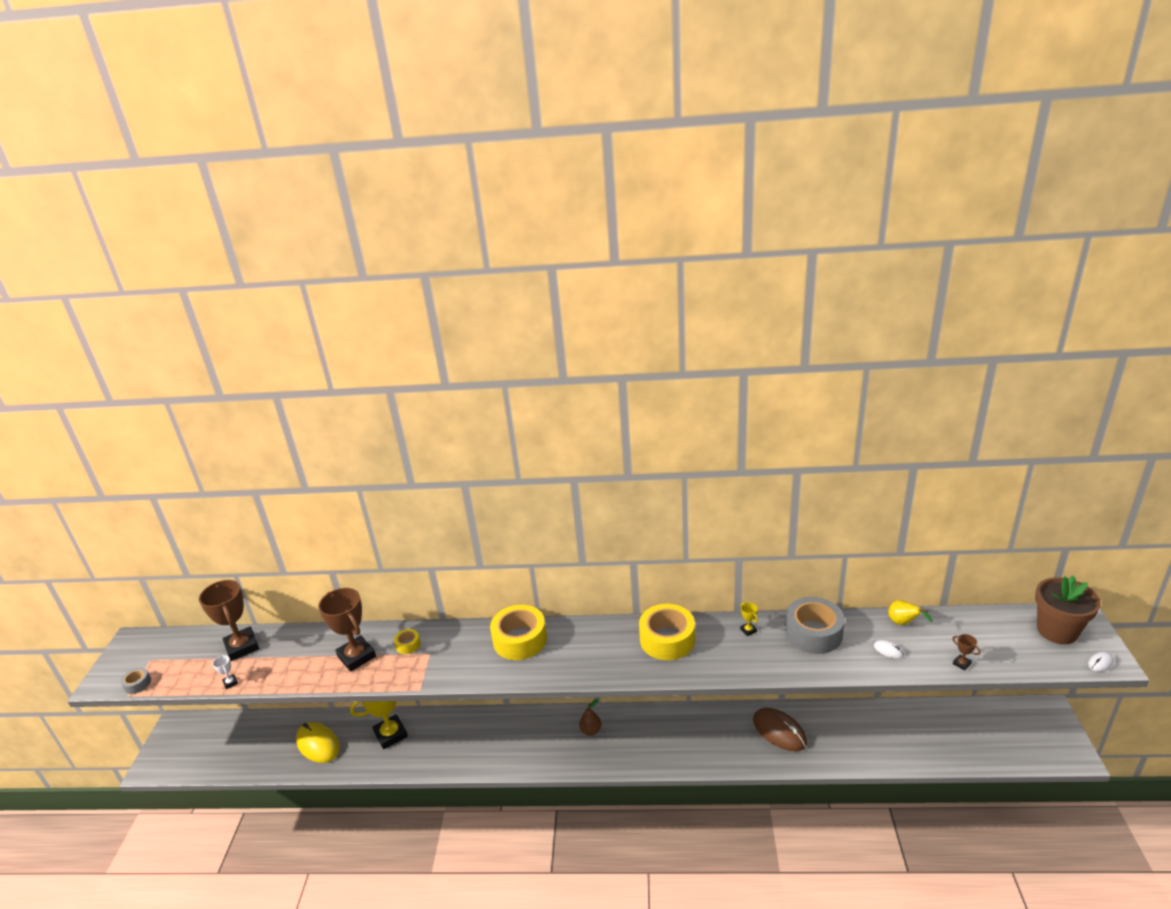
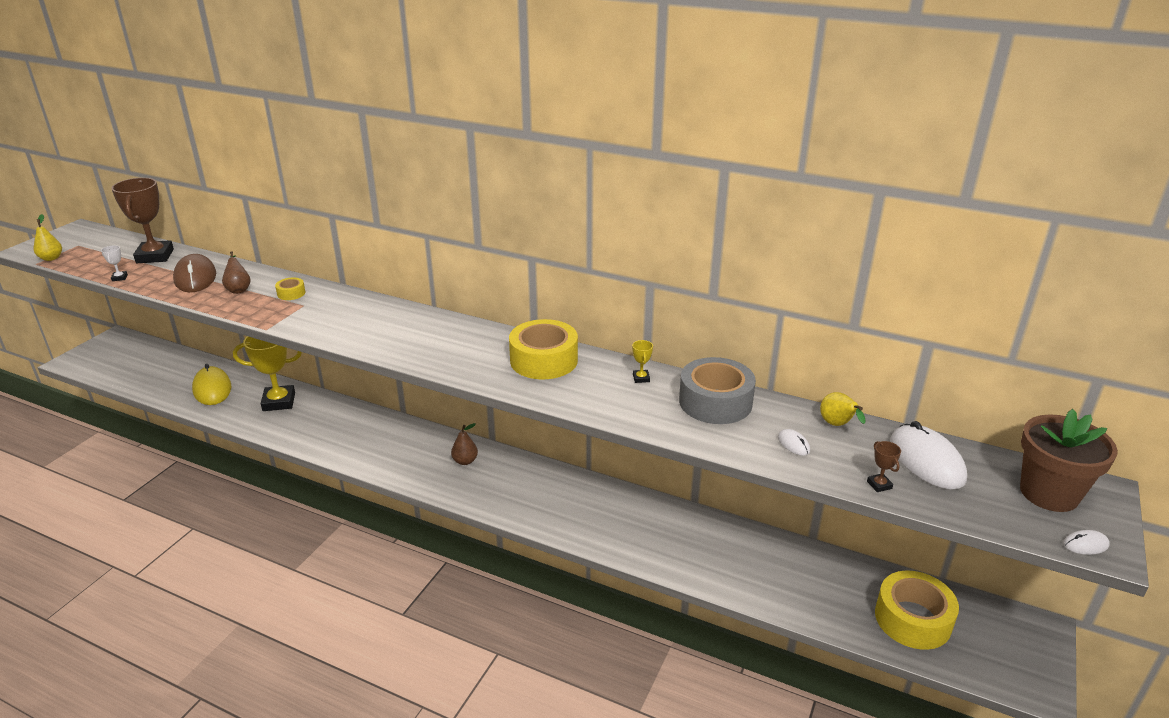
camera: 20 degrees right, 0 degrees up
(137, 684) = (51, 258): grey tape -> yellow pear
(356, 656) = (239, 289): brown trophy -> brown pear
(520, 639) = (396, 318): yellow tape -> yellow tape (912, 619)
(779, 731) = (666, 530): brown mouse -> brown mouse (195, 277)
(974, 632) = (926, 461): none -> white mouse

